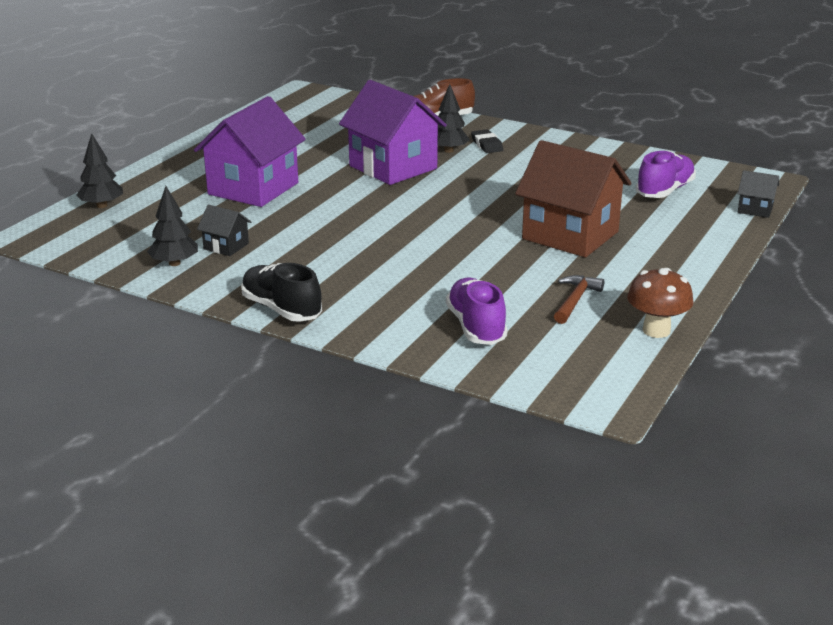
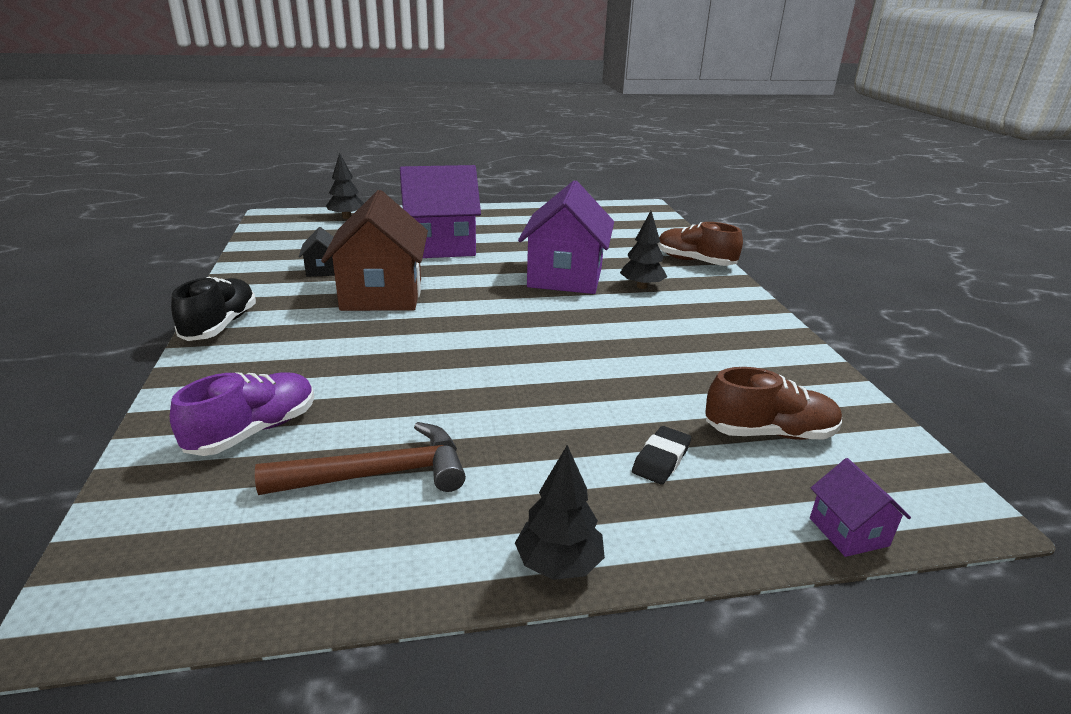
camera: 50 degrees right, 0 degrees up
(174, 263) = (273, 264): black tree -> black tree (559, 564)
(486, 145) = (687, 297): black eraser -> black eraser (661, 459)
(570, 235) = (549, 411): brown house -> brown house (382, 294)
(575, 300) = (379, 474): brown hammer -> brown hammer, size x1.57
(656, 330) = (345, 577): brown mushroom -> none
(665, 191) = (769, 433): purple shoe -> brown shoe
(755, 209) = (848, 532): black house -> purple house

